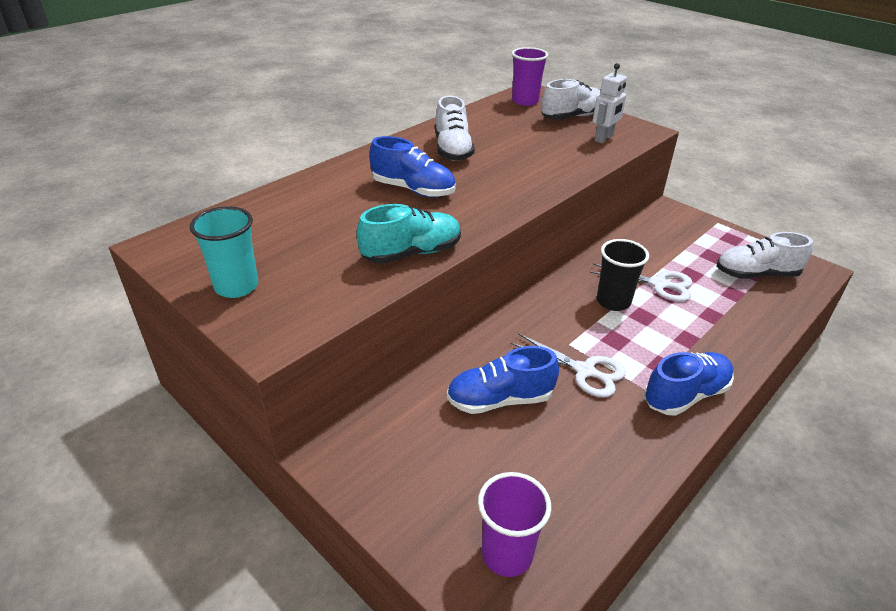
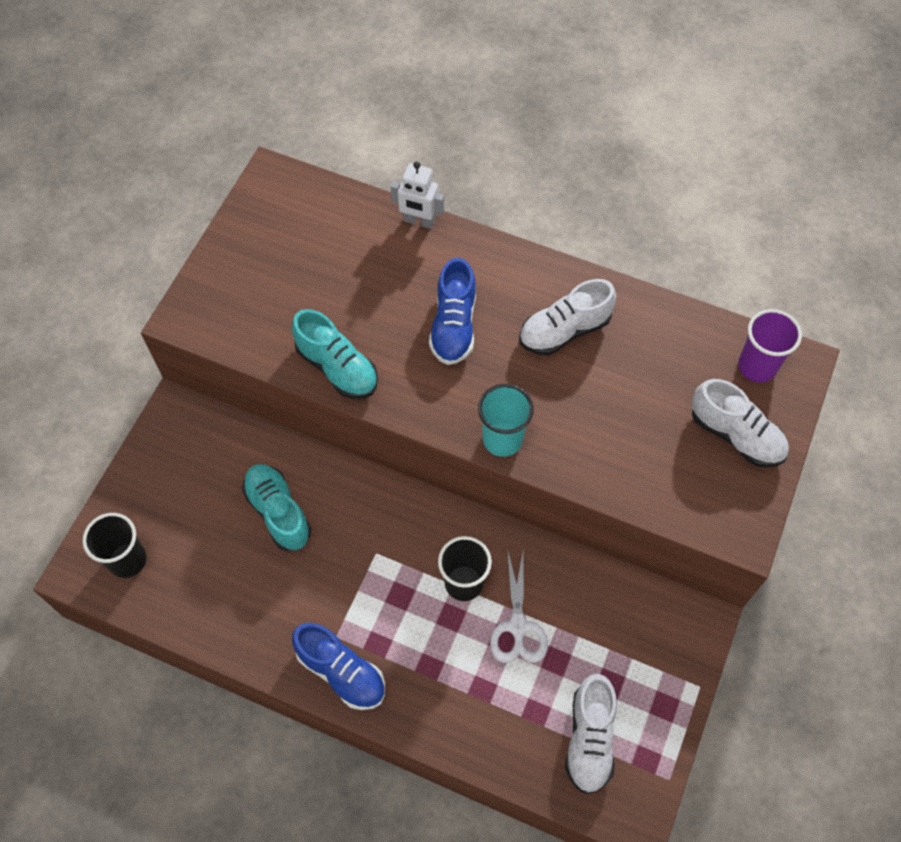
camera: 70 degrees right, 25 degrees up
(236, 286) = (239, 262): turquoise cup -> turquoise cup (502, 439)
(500, 399) = (278, 512): blue shoe -> turquoise shoe
(507, 554) = (127, 560): purple cup -> black cup
(584, 371) = (342, 575): white scissors -> none
(604, 138) = (687, 486): white robot -> white robot (419, 221)
(756, 274) = (589, 739): white shoe -> white shoe turned 150 degrees counterclockwise

